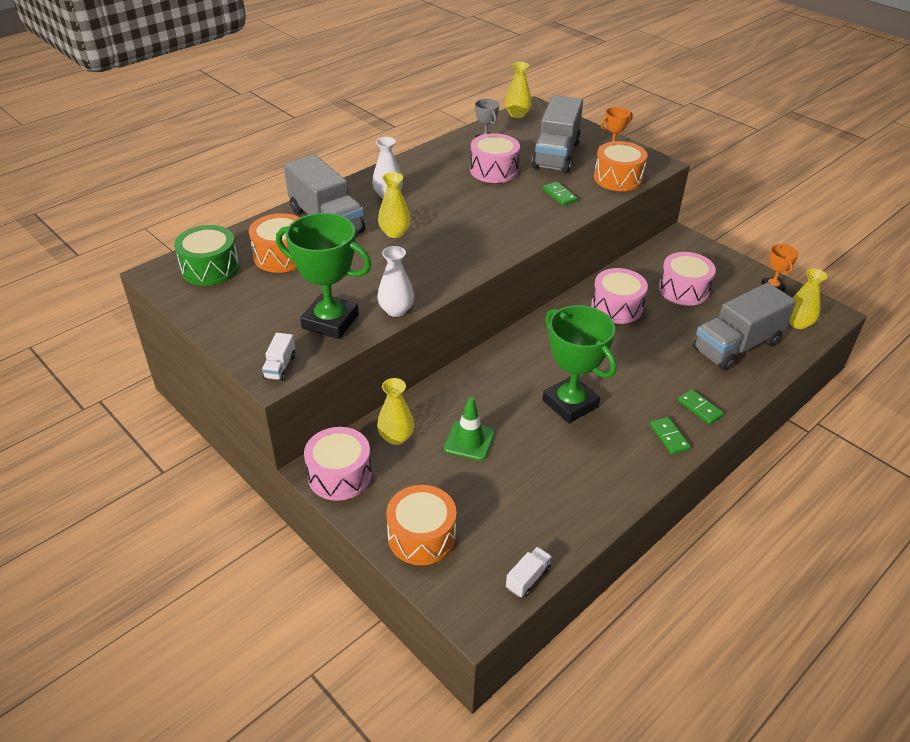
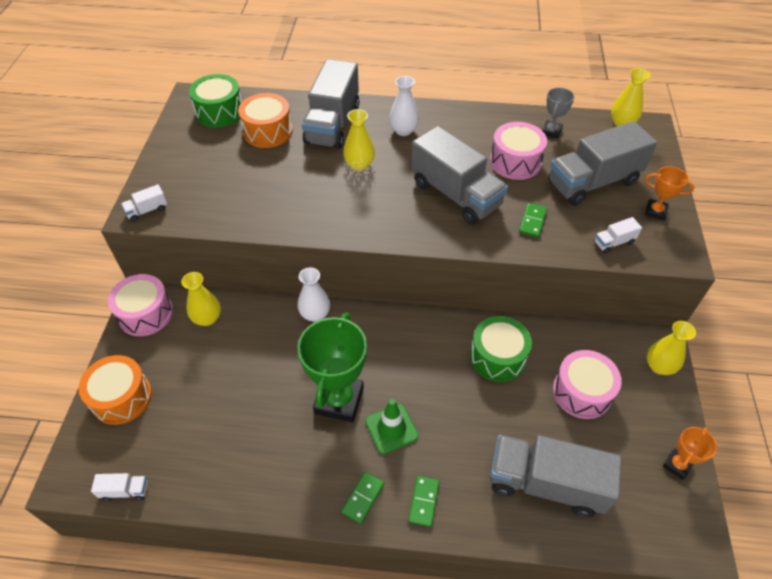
camera: 50 degrees right, 10 degrees up
(330, 321) = (218, 202): green trophy -> none
(396, 310) = (265, 225): white vase -> white vase (315, 314)
(469, 441) = (239, 362): green traffic cone -> green traffic cone (391, 428)
(490, 210) = (455, 194): none -> grey truck
(616, 307) = (497, 357): pink drum -> green drum
(618, 178) = (613, 242): orange drum -> white truck
(798, 323) = (643, 521): yellow vase -> yellow vase (659, 366)

